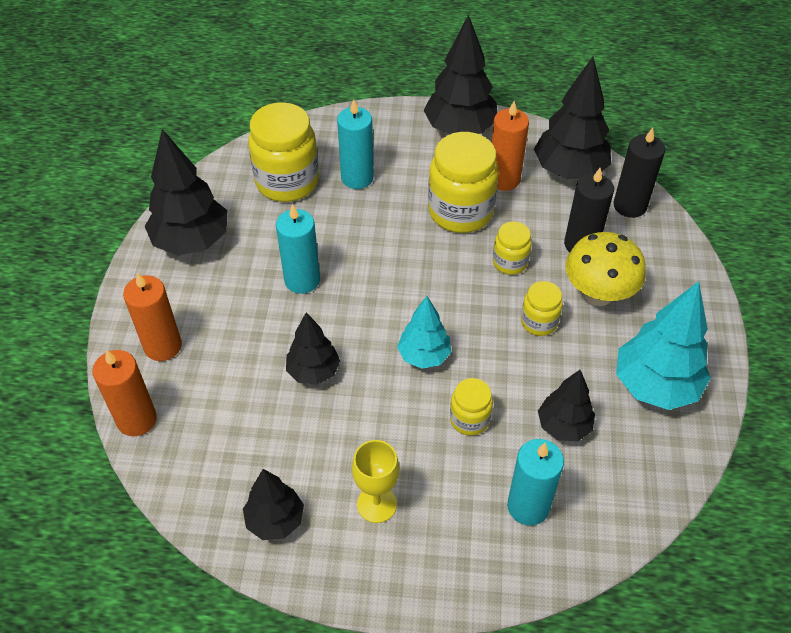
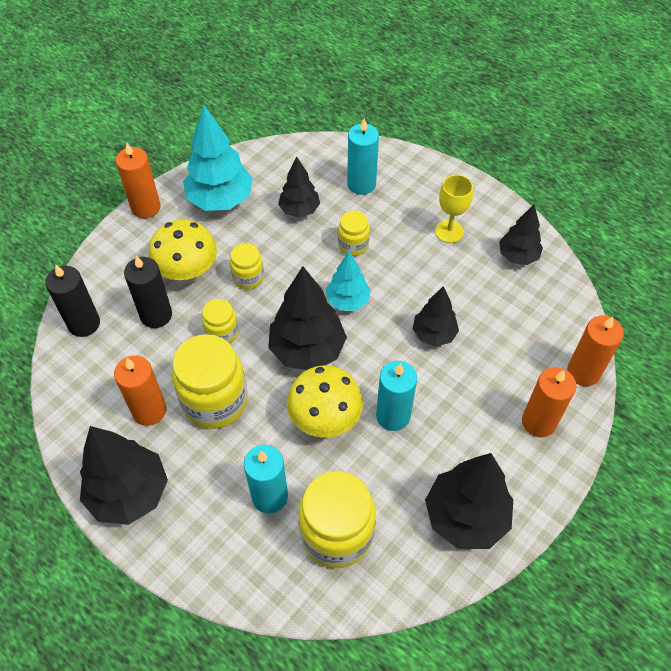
camera: 145 degrees left, 5 degrees up
(358, 247) = (325, 419): none -> yellow mushroom
(569, 171) = (89, 384): black tree -> black tree (307, 350)
(714, 331) = (146, 207): none -> orange candle

